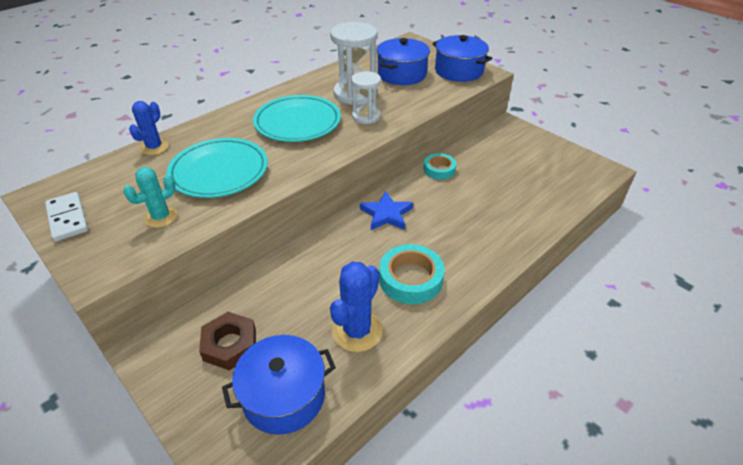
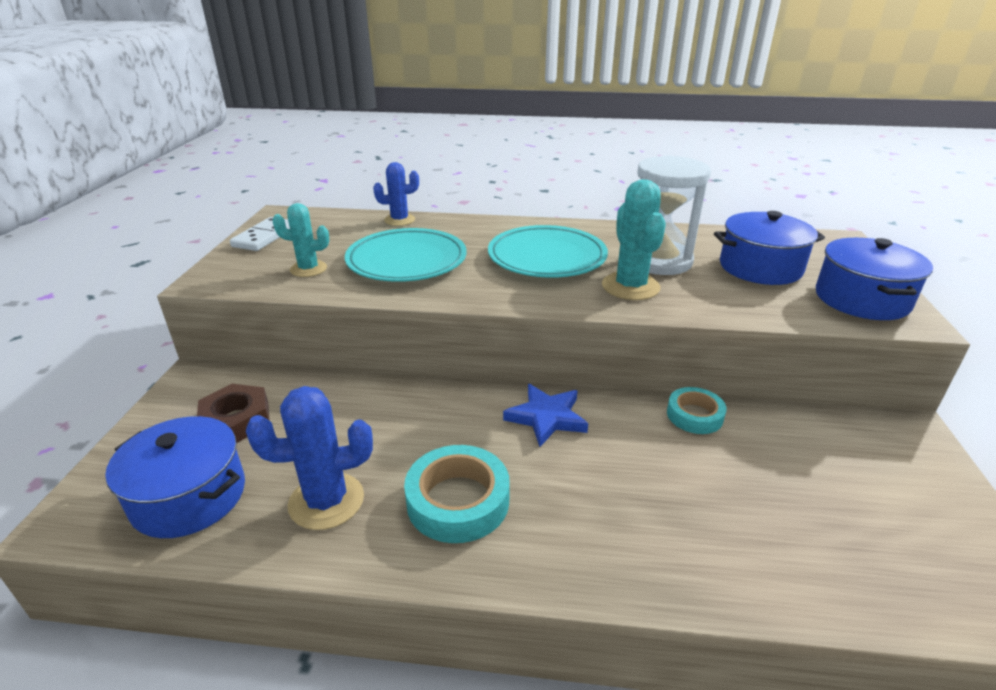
camera: 50 degrees right, 10 degrees down
(366, 116) = (630, 286): white hourglass -> turquoise cactus

